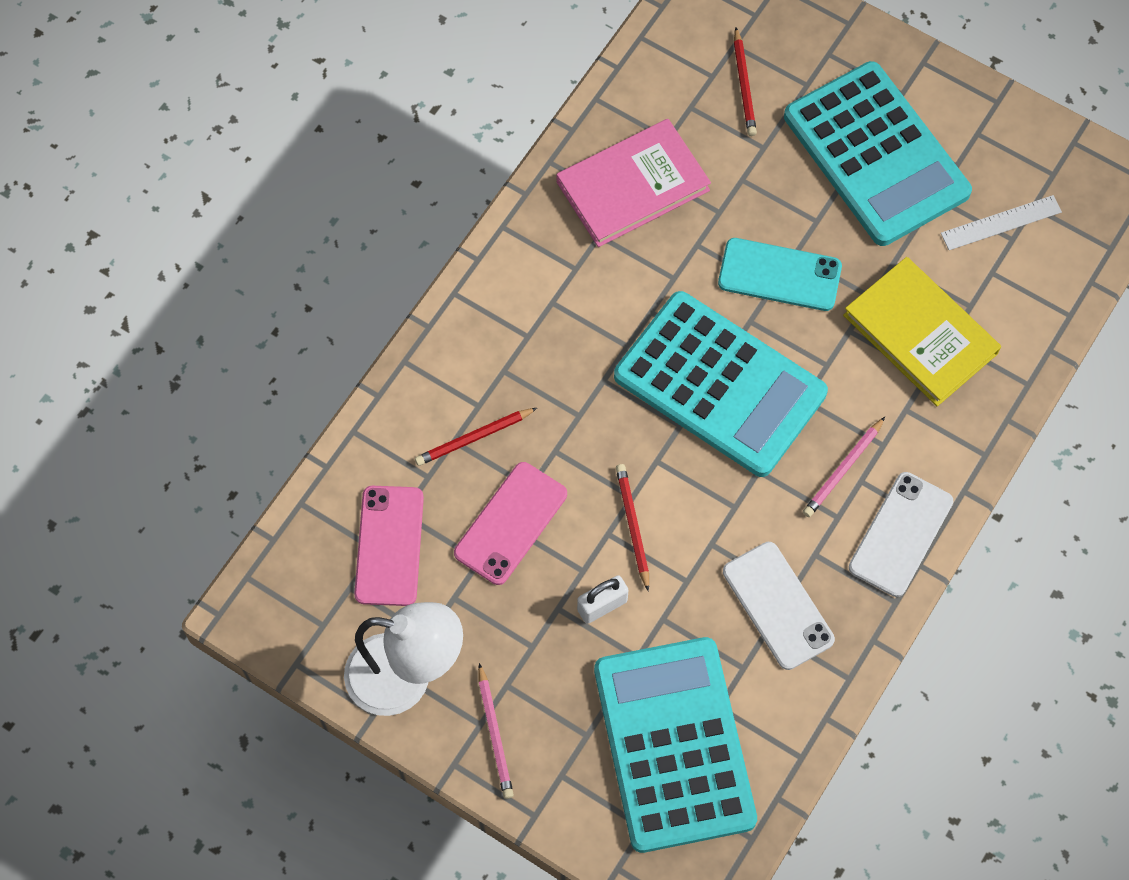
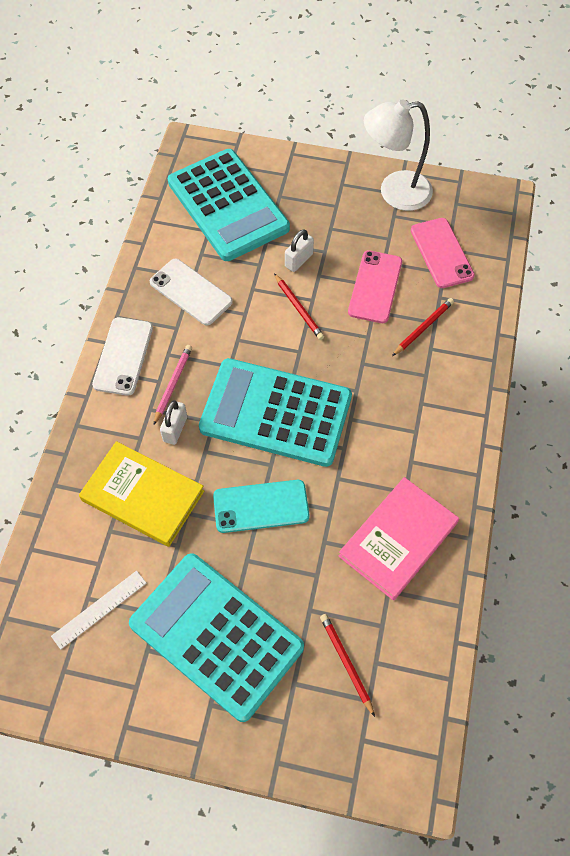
camera: 160 degrees right, 5 degrees down
(495, 734) = (331, 181): pink pencil -> none
(857, 406) = (175, 429): none -> white padlock

